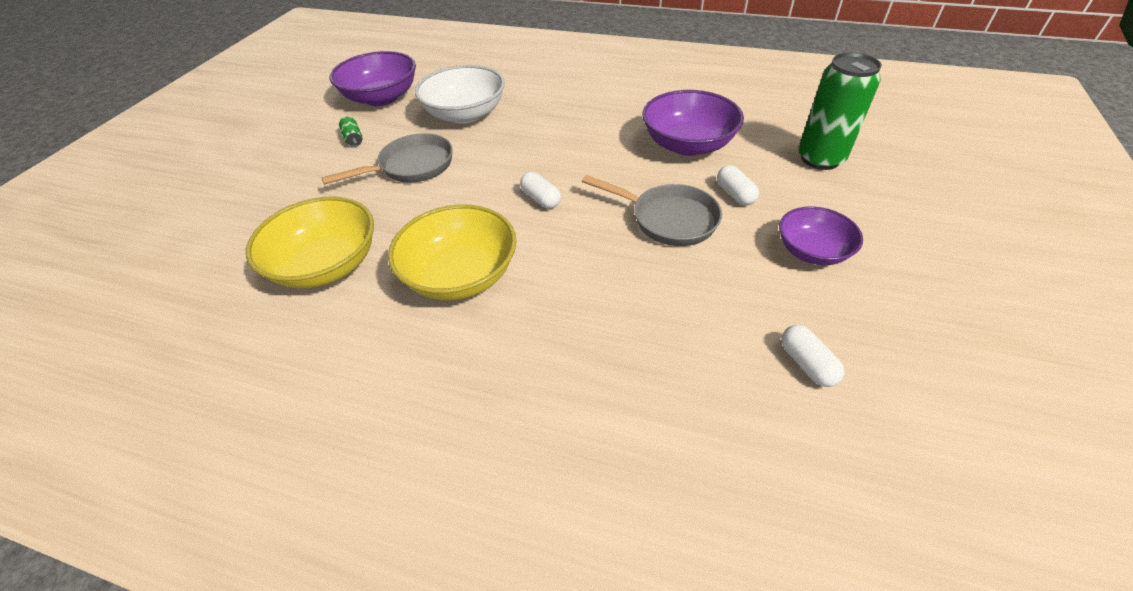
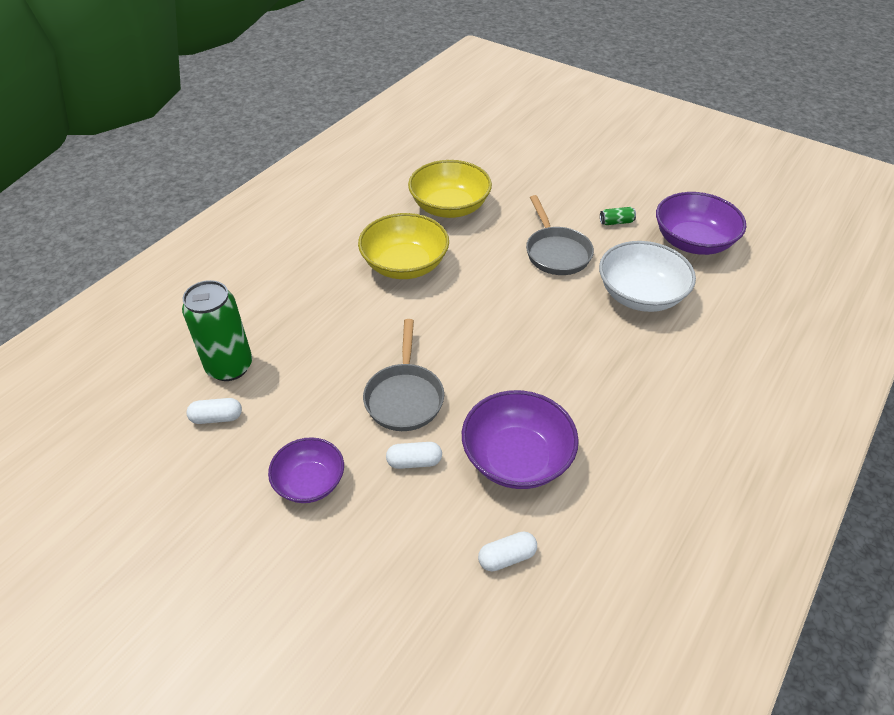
camera: 105 degrees right, 0 degrees up
(541, 199) = (473, 322): white capsule -> white capsule (507, 557)
(668, 219) = (404, 397): grey pan -> grey pan turned 45 degrees counterclockwise
(820, 159) = (437, 576): green can -> green can (229, 367)

